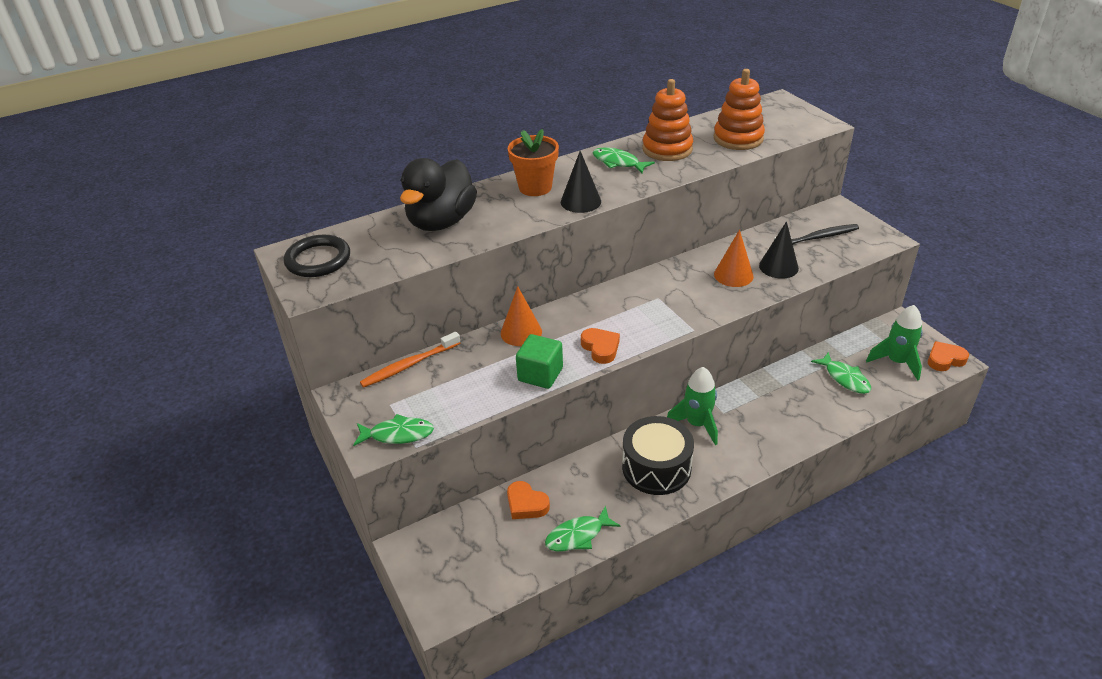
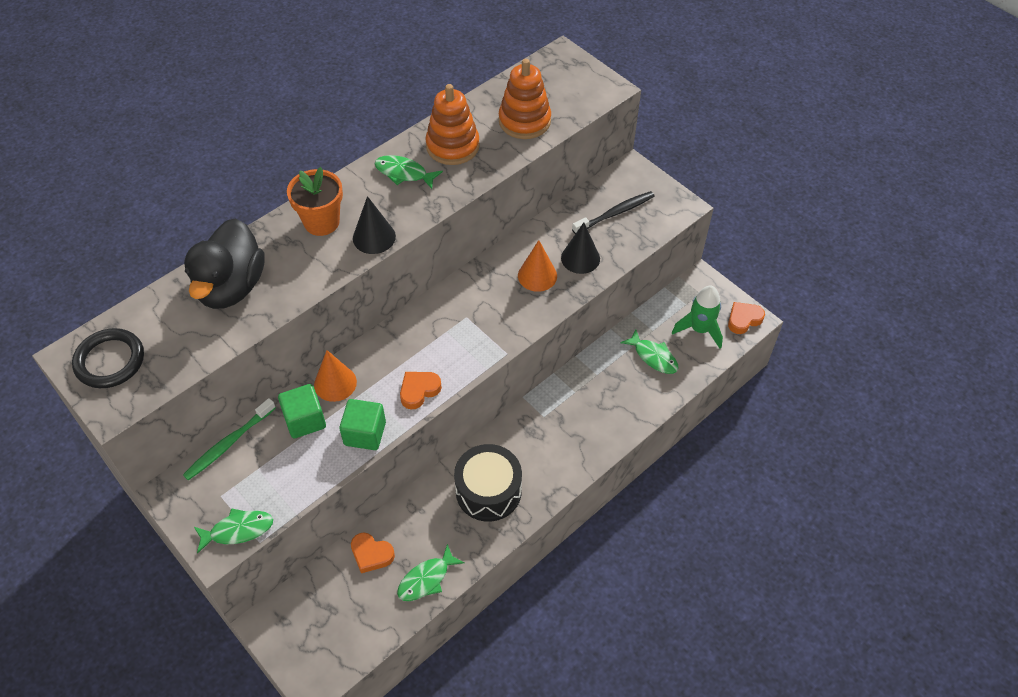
camera: 15 degrees left, 15 degrees up
(409, 365) = (229, 443): orange toothbrush -> green toothbrush
(485, 357) = (305, 420): none -> green cube
(600, 348) = (419, 391): orange heart -> orange heart turned 90 degrees counterclockwise
(697, 424) = (520, 434): green rocket -> none

